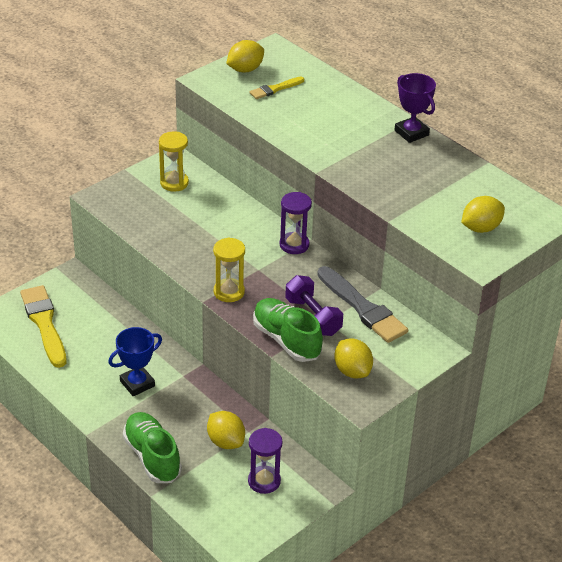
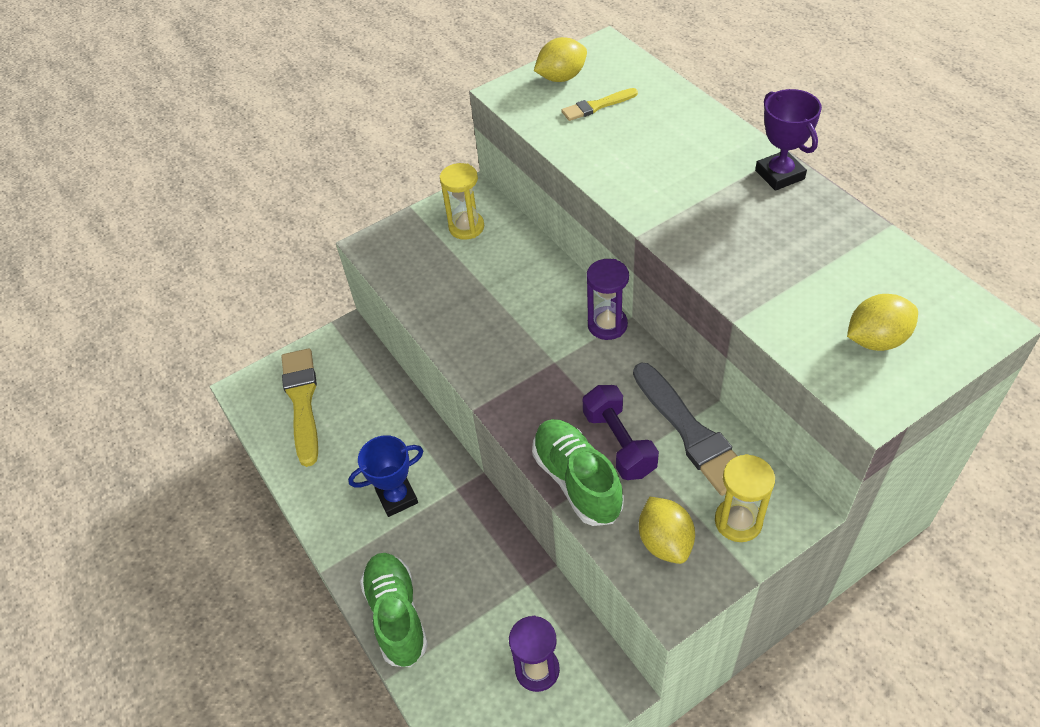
camera: 15 degrees right, 10 degrees up
(226, 441) = (495, 598): yellow lemon -> none
(229, 292) = (509, 396): yellow hourglass -> yellow hourglass (738, 521)

